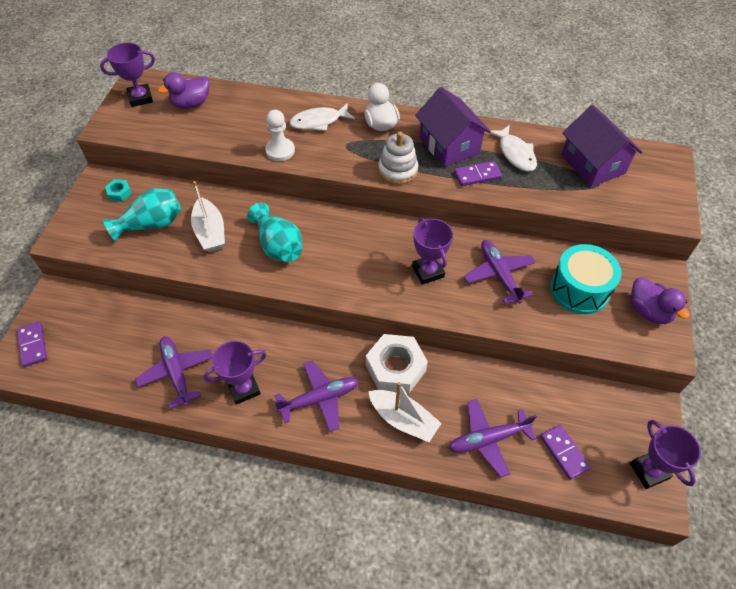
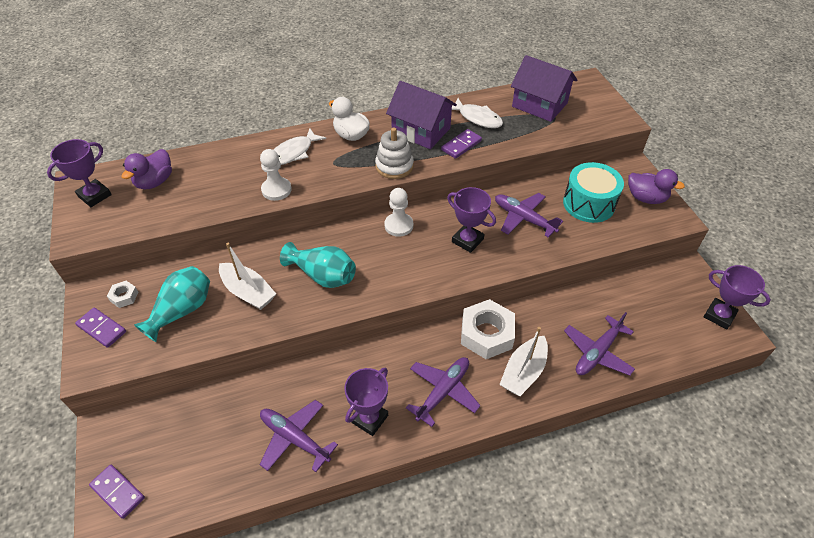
camera: 30 degrees left, 5 degrees down
(119, 193) = (124, 296): turquoise nut -> white nut
(375, 229) = (398, 225): none -> white pawn
(403, 420) = (523, 372): white boat -> white boat turned 120 degrees clockwise
(564, 452) = (656, 333): purple domino -> purple domino (102, 328)

